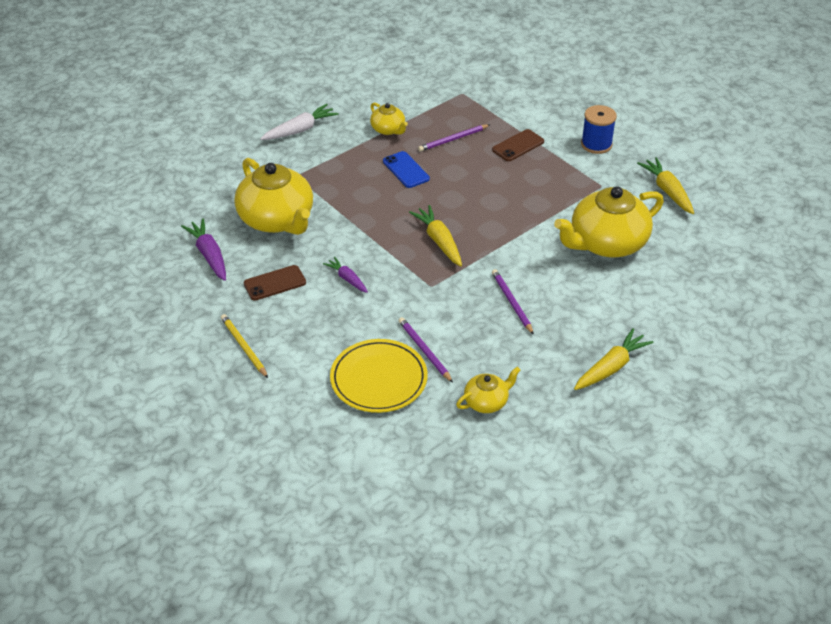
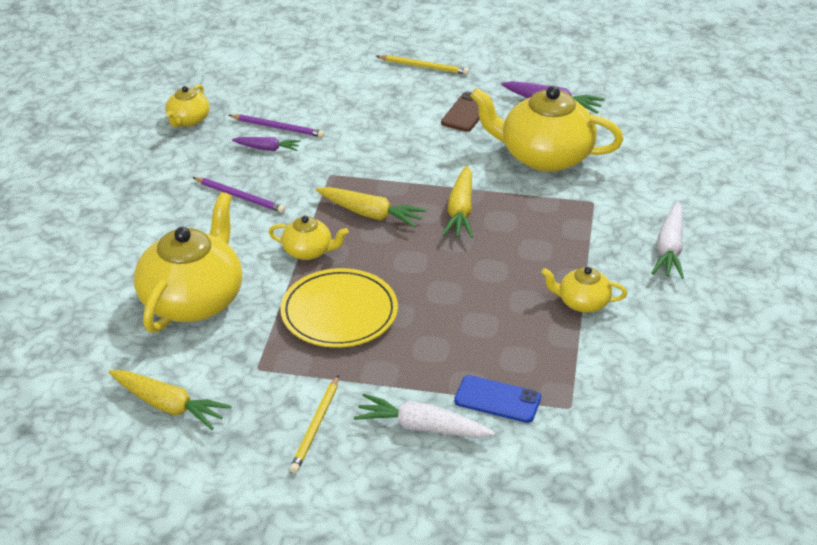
camera: 140 degrees right, 5 degrees down
(347, 279) = (411, 144): purple carrot -> purple carrot (267, 148)
(379, 379) = (292, 95): yellow plate -> yellow plate (339, 312)
(406, 170) = (497, 266): blue phone -> blue phone (497, 399)
(453, 139) = (495, 332): purple pencil -> none
(505, 237) = (308, 251): none -> yellow teapot
(518, 146) = (411, 367): brown phone -> none
(543, 119) = (422, 427): none -> white carrot
(596, 144) = (316, 426): blue spool -> yellow pencil
(611, 367) = (98, 190): yellow carrot -> yellow carrot (460, 211)

